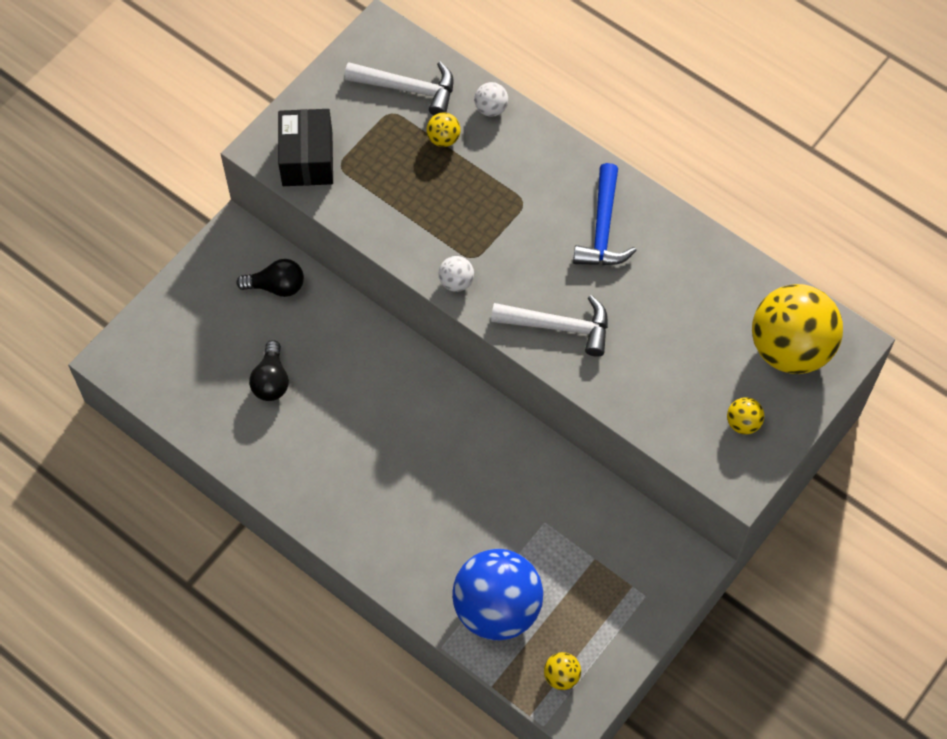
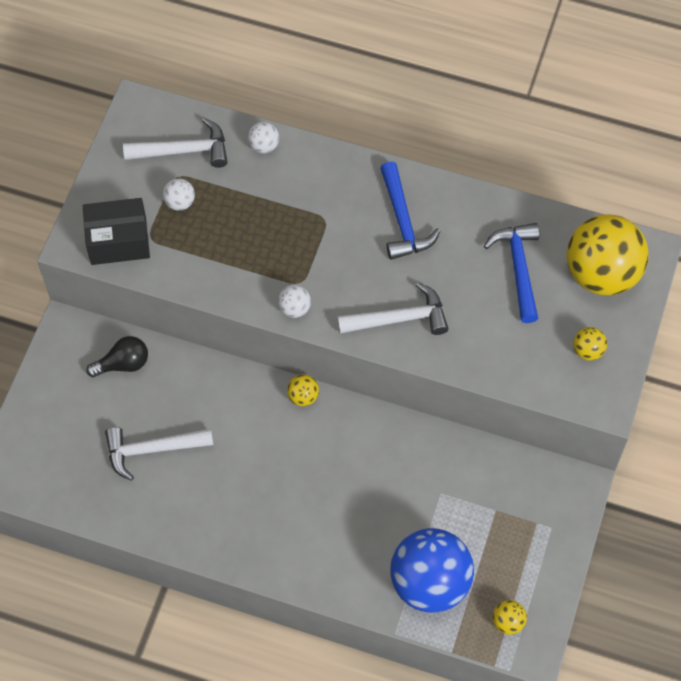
camera: 20 degrees left, 0 degrees up
(271, 380) = (152, 450): black light bulb -> white hammer
(307, 159) = (118, 241): black box -> black box turned 75 degrees counterclockwise
(383, 139) = (180, 202): none -> white ball
(443, 139) = (233, 185): yellow ball -> yellow ball (303, 396)
(704, 315) = (518, 268): none -> blue hammer

